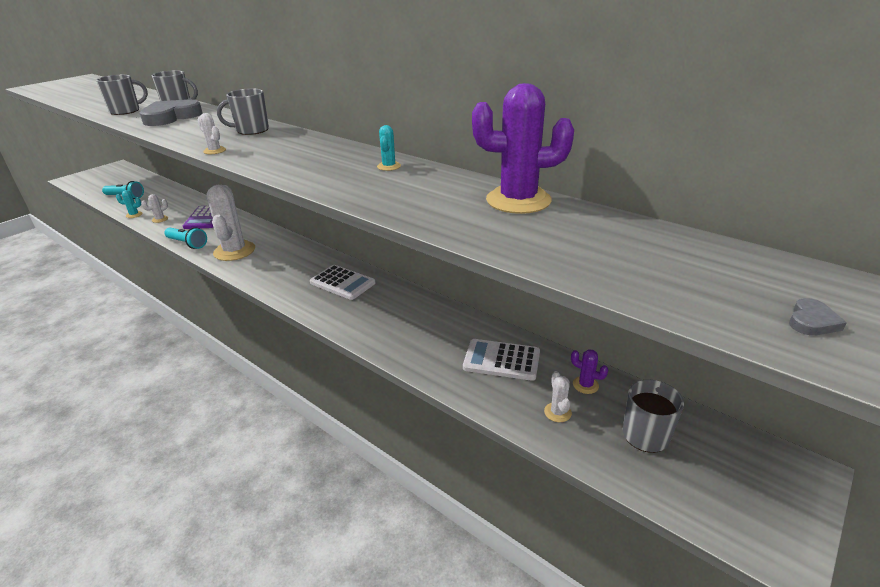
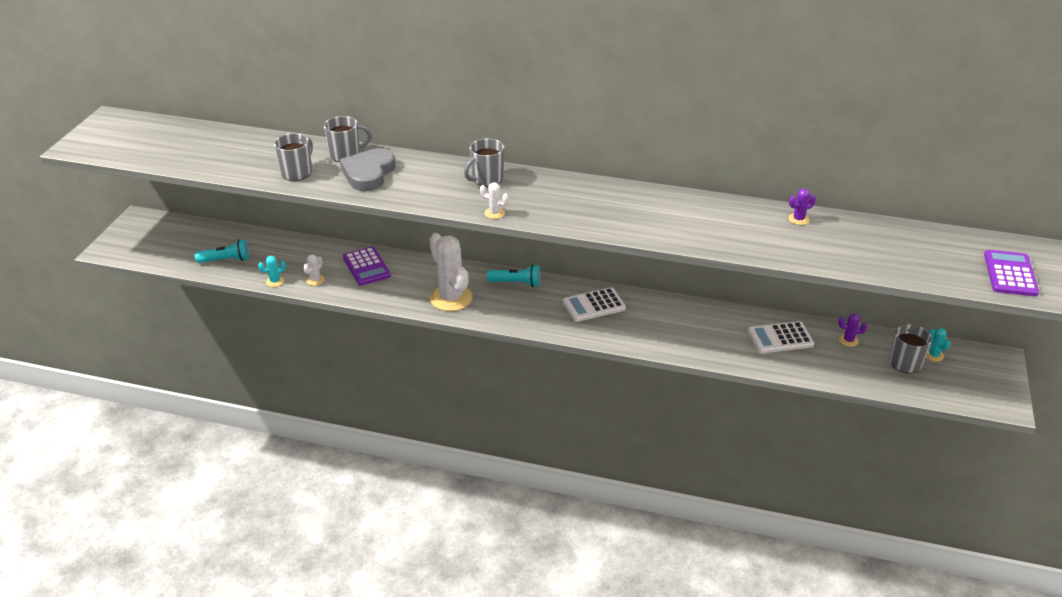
camera: 25 degrees left, 5 degrees up
(187, 244) = (389, 301): turquoise flashlight -> turquoise flashlight (516, 283)
(342, 283) = (594, 305): white calculator -> white calculator turned 150 degrees clockwise
(389, 166) = (670, 202): turquoise cactus -> turquoise cactus (933, 355)
(518, 200) = (798, 219): purple cactus -> purple cactus, size x0.43
(557, 412) = (844, 364): white cactus -> none
(812, 321) = (1010, 274): grey heart -> purple calculator

